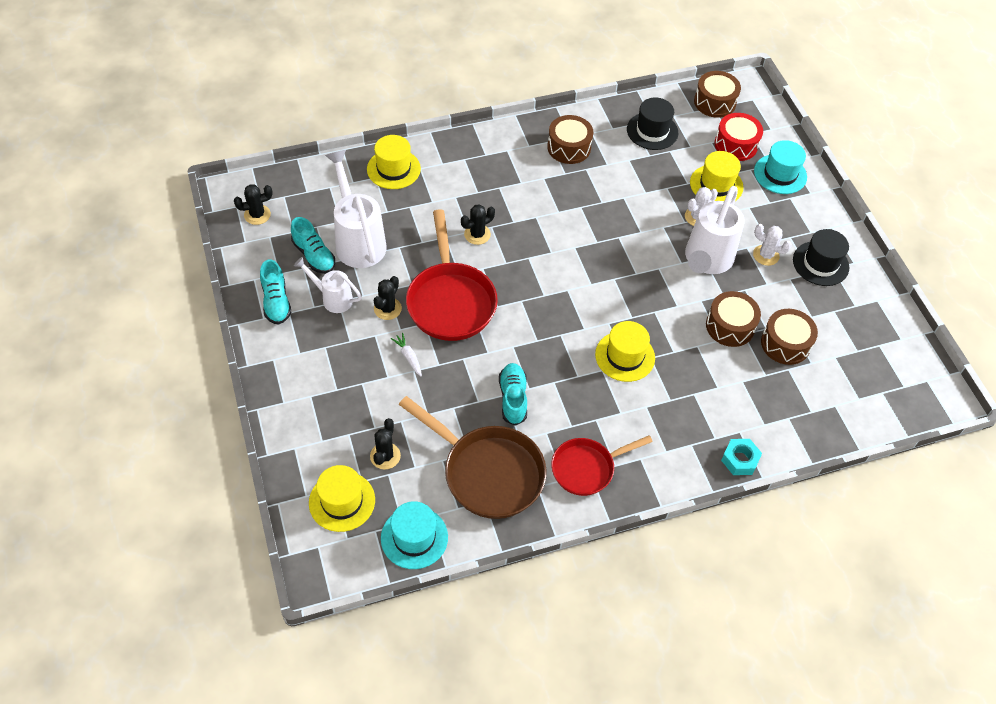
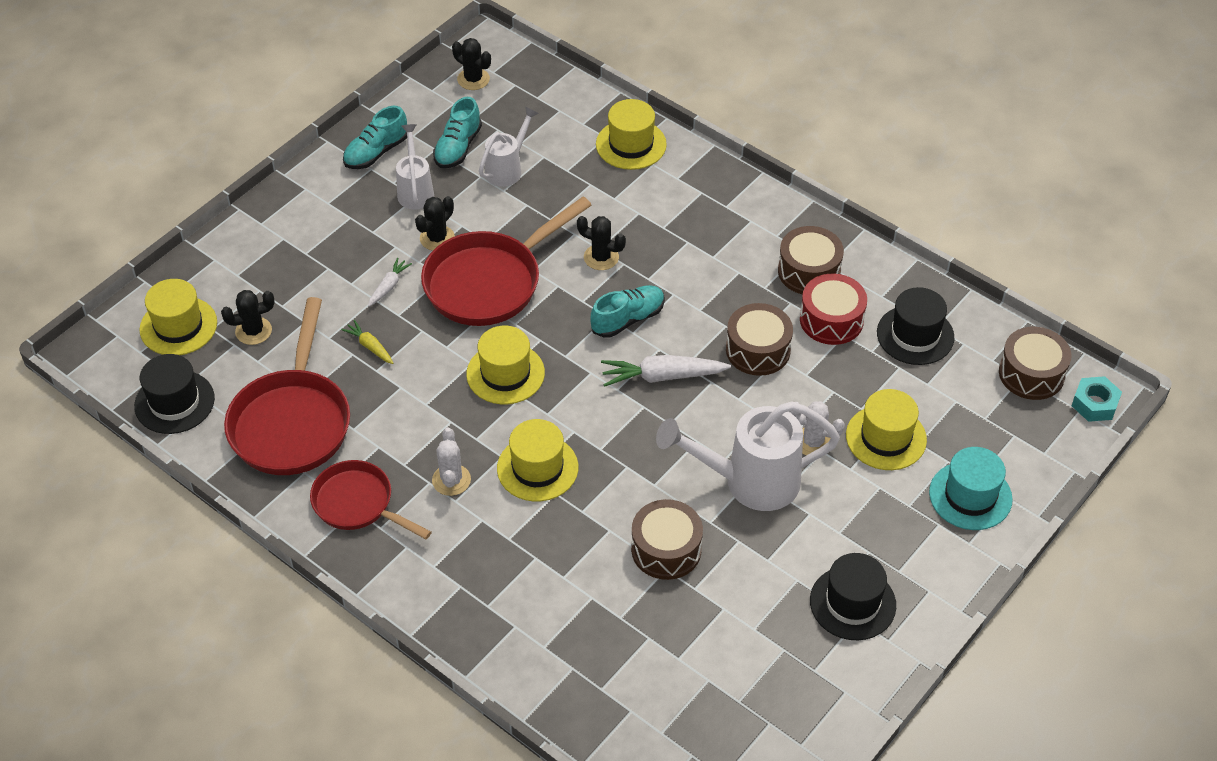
camera: 60 degrees right, 5 degrees down
(358, 240) = (508, 169): white watering can -> white watering can, size x0.57
(387, 309) = (437, 238): black cactus -> black cactus turned 45 degrees counterclockwise
(414, 537) = (174, 402): turquoise hat -> black hat
(454, 394) = (370, 346): none -> yellow carrot
(488, 472) = (292, 422): brown pan -> red pan
(513, 398) = (402, 397): turquoise shoe -> turquoise shoe (628, 319)
(535, 333) = (505, 373): none -> yellow hat
(597, 257) = (662, 376): none -> white carrot
(736, 145) = (976, 428): red drum -> red drum (831, 320)
(740, 460) = (473, 643): turquoise nut -> turquoise nut (1094, 404)
(766, 255) = (814, 538): white cactus -> white cactus (451, 480)
(785, 344) = (686, 618): brown drum -> brown drum (758, 350)

